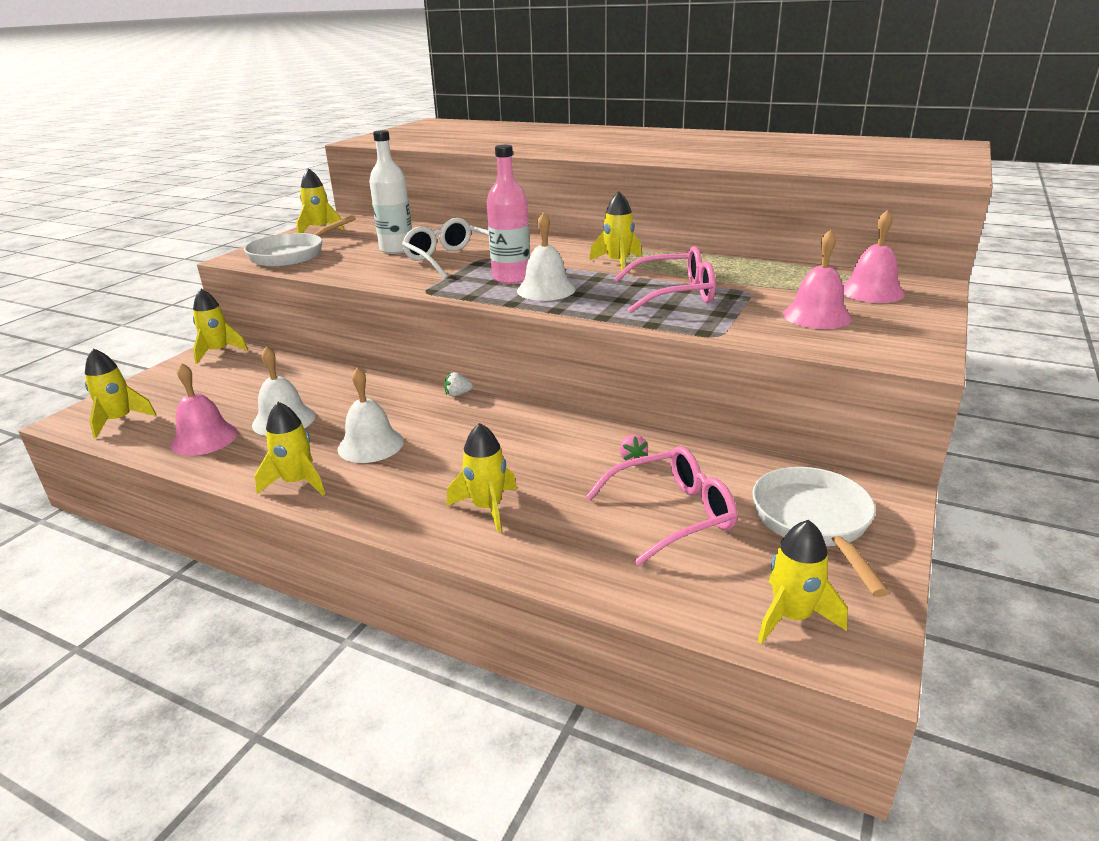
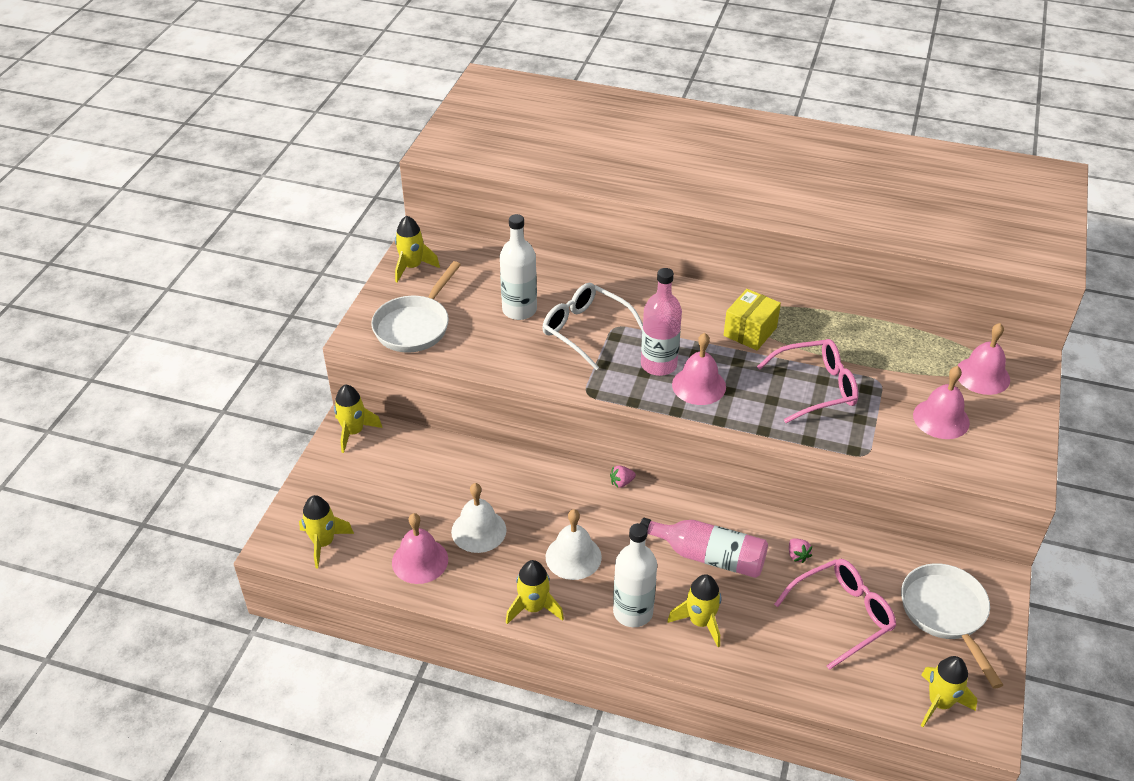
camera: 10 degrees left, 15 degrees up
(410, 494) = (633, 612): none -> white bottle
(458, 394) = (621, 482): white strawberry -> pink strawberry
(525, 453) = (709, 556): none -> pink bottle
(546, 290) = (699, 385): white bell -> pink bell
(618, 263) = (750, 331): yellow rocket -> yellow box

